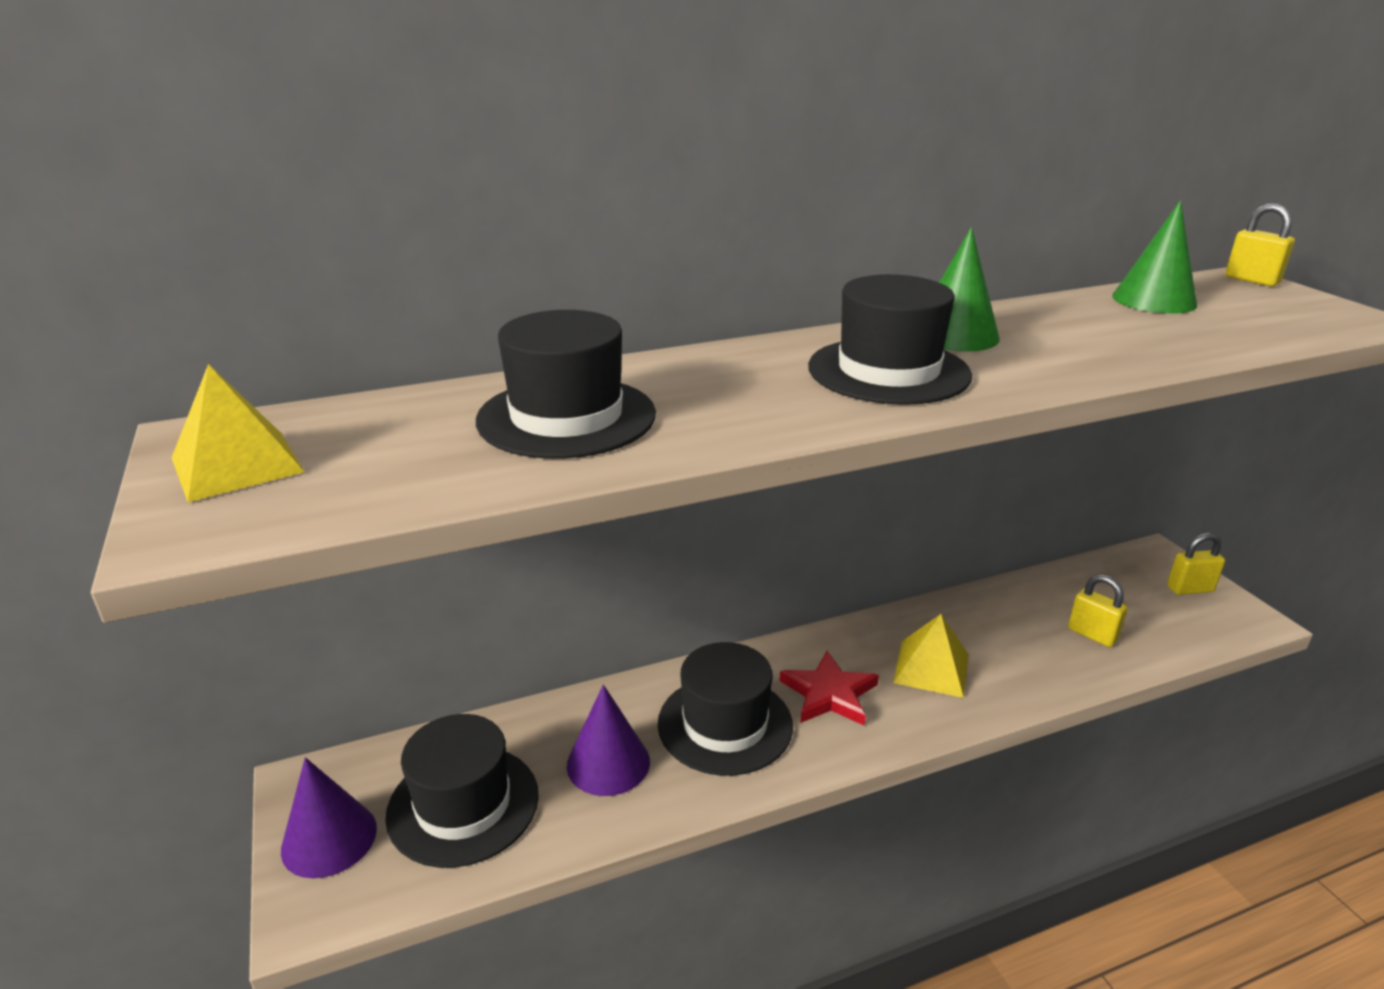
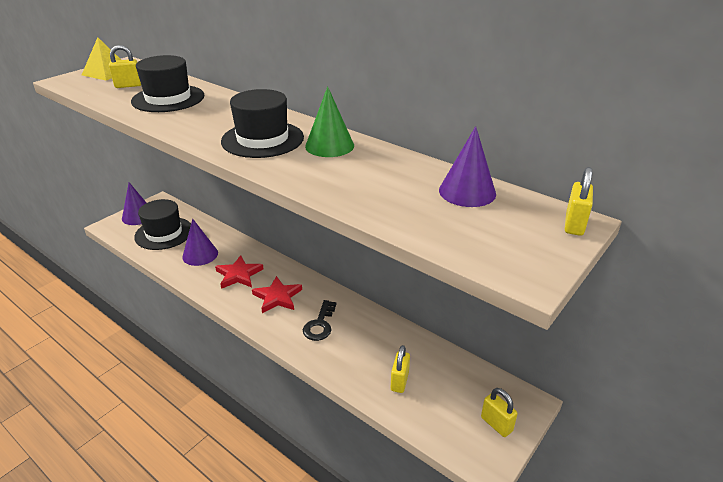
camera: 60 degrees right, 5 degrees up
(400, 449) = (128, 85): none -> yellow padlock
(725, 724) = (238, 275): black hat -> red star
(931, 668) = (320, 324): yellow pyramid -> black key
(1154, 300) = (467, 192): green cone -> purple cone

